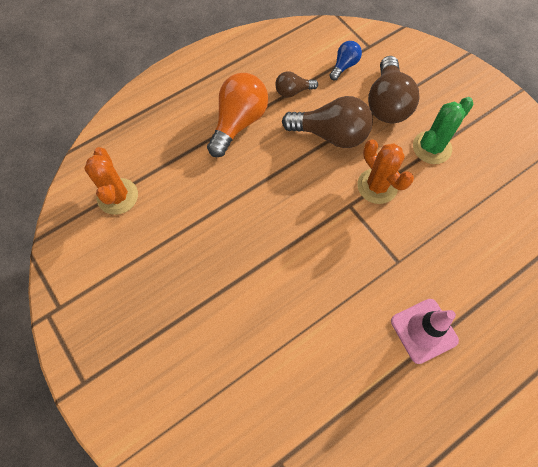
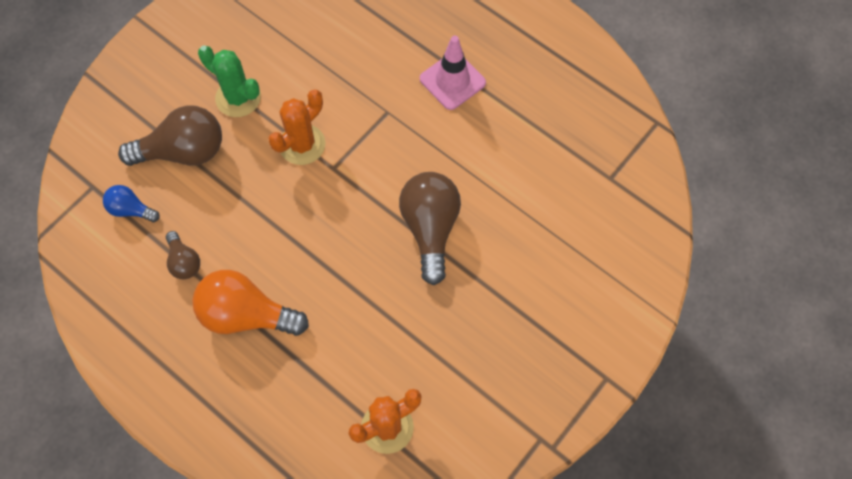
camera: 105 degrees left, 0 degrees up
(331, 134) = (242, 204): brown light bulb -> brown light bulb (430, 228)

